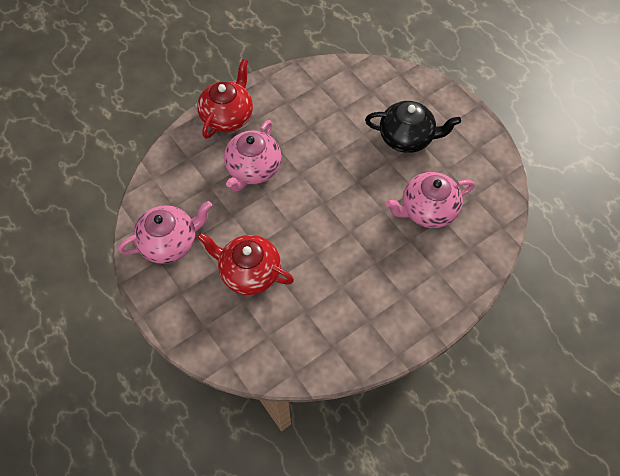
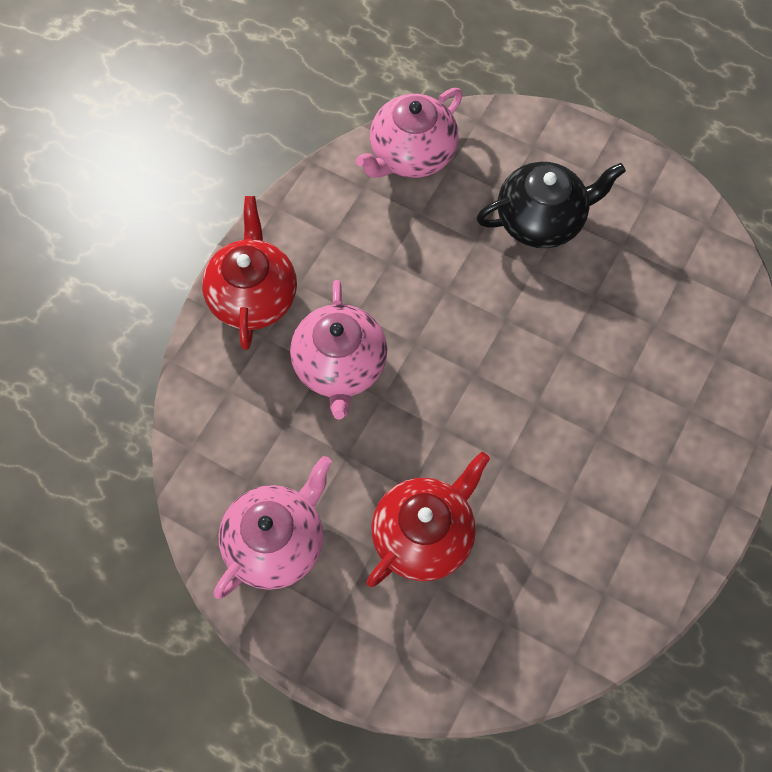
camera: 25 degrees left, 5 degrees up
(249, 272) = (424, 535): red teapot -> red teapot turned 135 degrees clockwise
(427, 210) = (628, 322): pink teapot -> pink teapot (411, 155)

